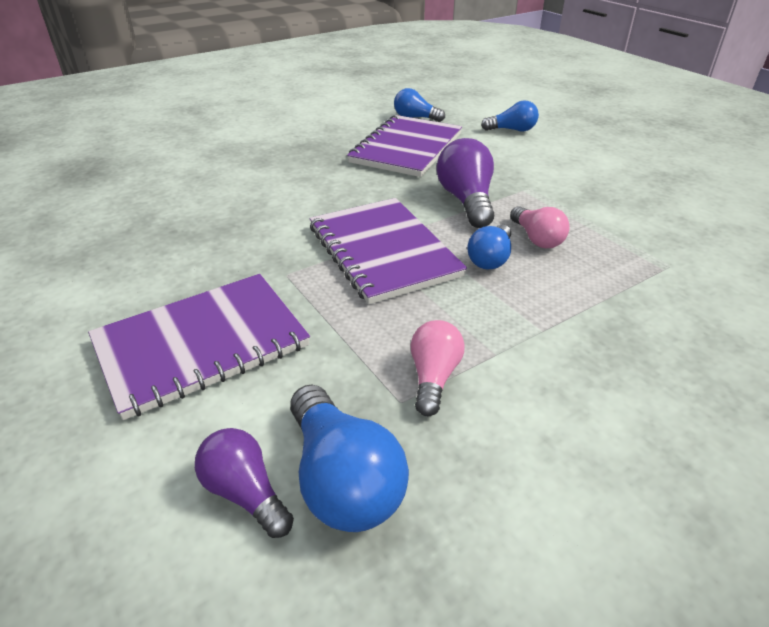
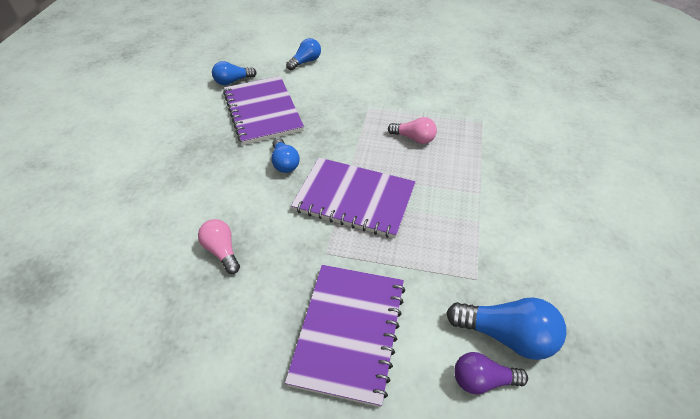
camera: 45 degrees left, 10 degrees up
(433, 377) = (473, 255): pink light bulb -> pink light bulb (222, 251)
(466, 201) = (350, 134): purple light bulb -> none
(490, 258) = (410, 166): blue light bulb -> blue light bulb (284, 163)

